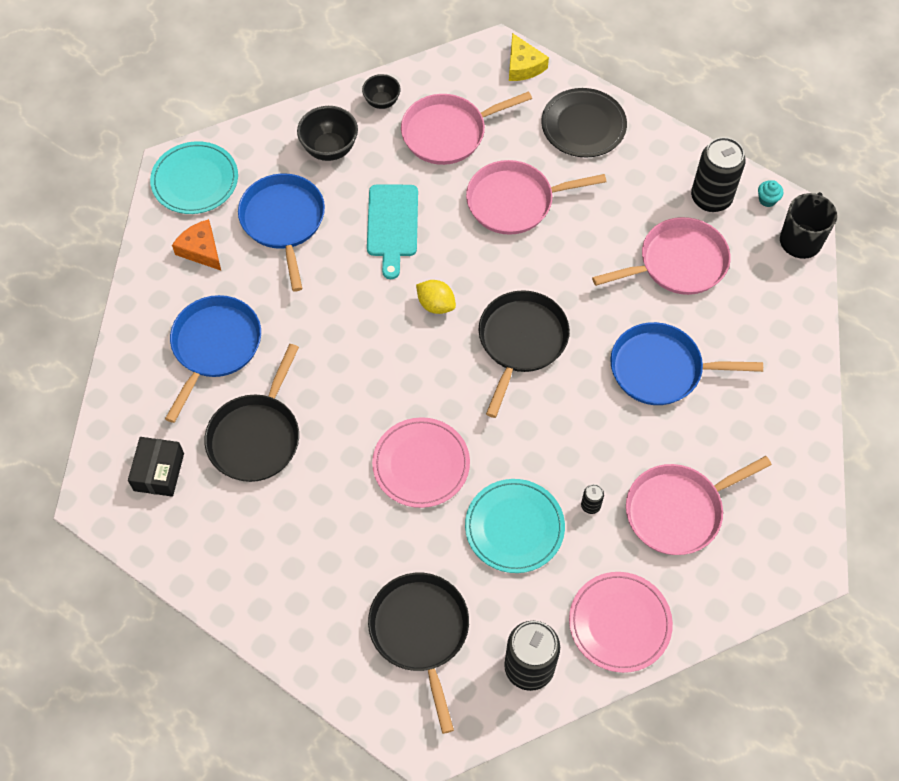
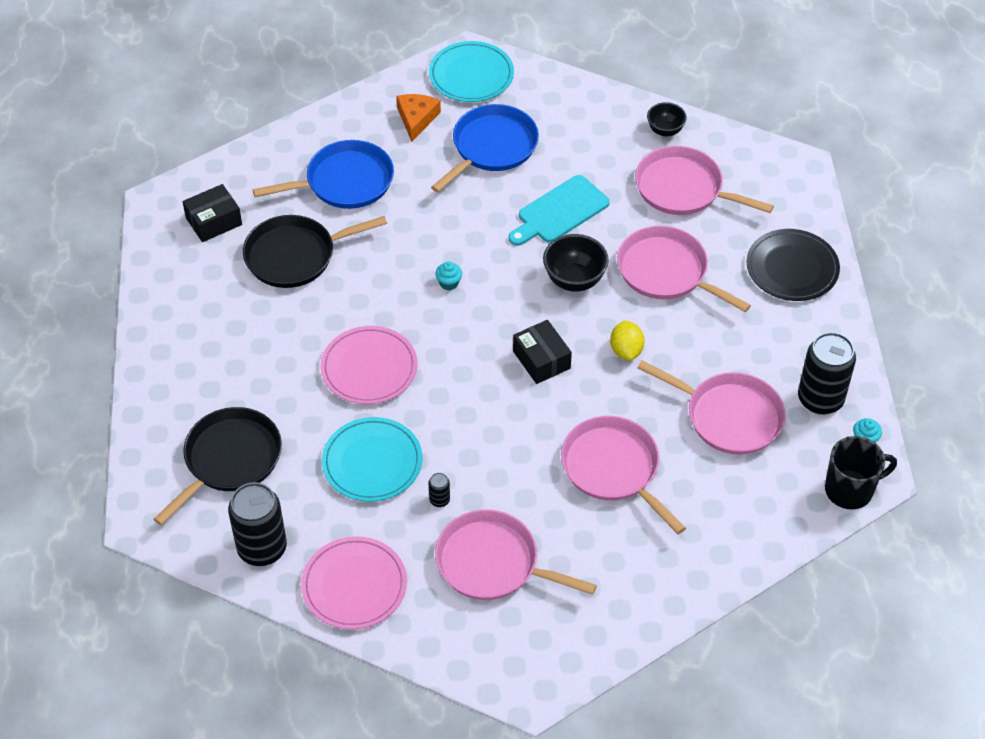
camera: 50 degrees right, 10 degrees down
(330, 149) = (586, 130): black bowl -> black bowl (574, 280)
(390, 349) = (449, 283): none -> turquoise cupcake
(436, 304) = (517, 285): yellow lemon -> yellow lemon (626, 350)
(521, 341) = (541, 360): black pan -> black box
(523, 65) = (804, 192): yellow cheese -> none
(661, 369) = (613, 469): blue pan -> pink pan

